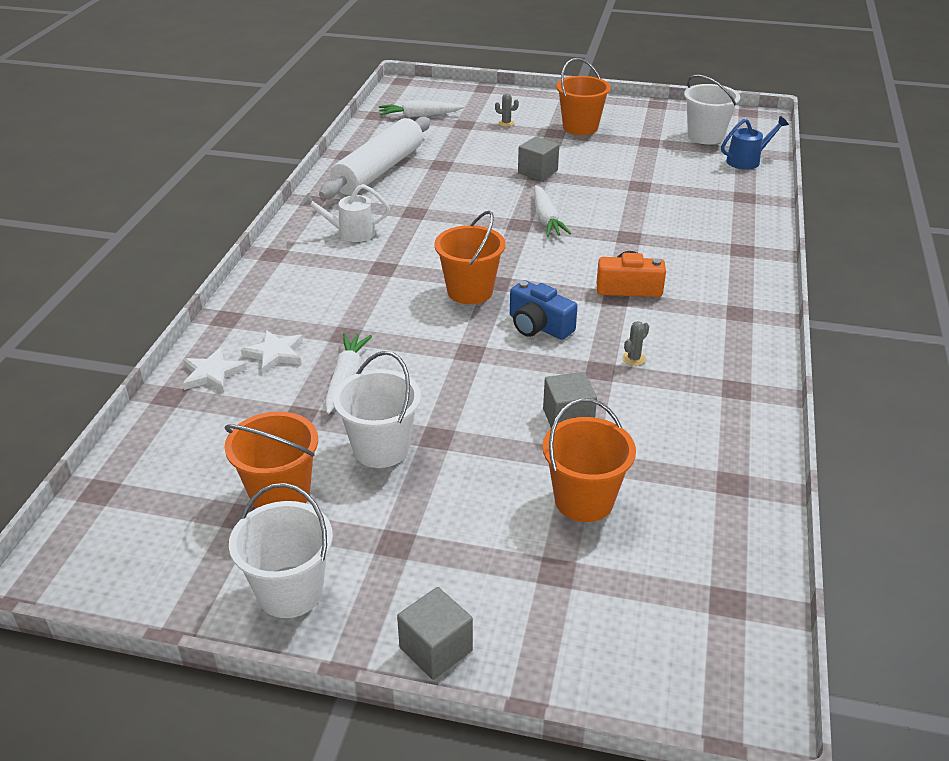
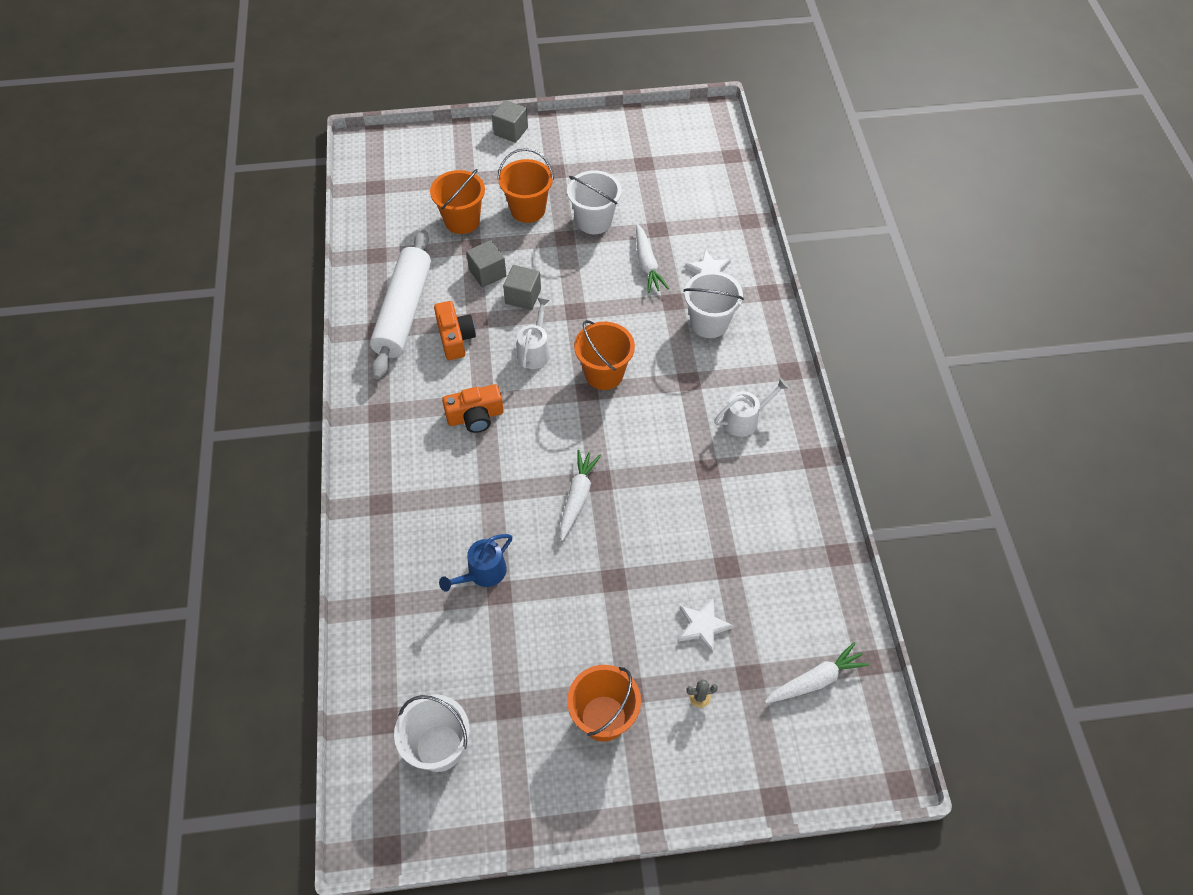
camera: 160 degrees right, 20 degrees up
(212, 373) = (737, 244): white star -> white star (703, 626)
(280, 494) = (633, 179): orange bucket -> orange bucket (528, 210)
(290, 592) = (593, 136): white bucket -> white bucket (709, 323)
(379, 170) = (785, 533): white rolling pin -> white rolling pin (403, 311)
(537, 172) = (617, 586): grey cube -> grey cube (523, 296)
(538, 326) = (535, 351): blue camera -> white watering can
(546, 219) = (577, 497): white carrot -> white carrot turned 45 degrees clockwise
(633, 358) = (455, 338): grey cactus -> orange camera
(747, 161) = (382, 695): blue watering can -> blue watering can (482, 573)

